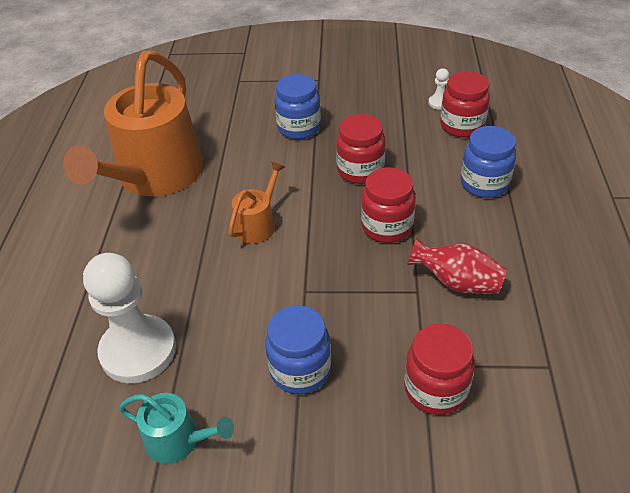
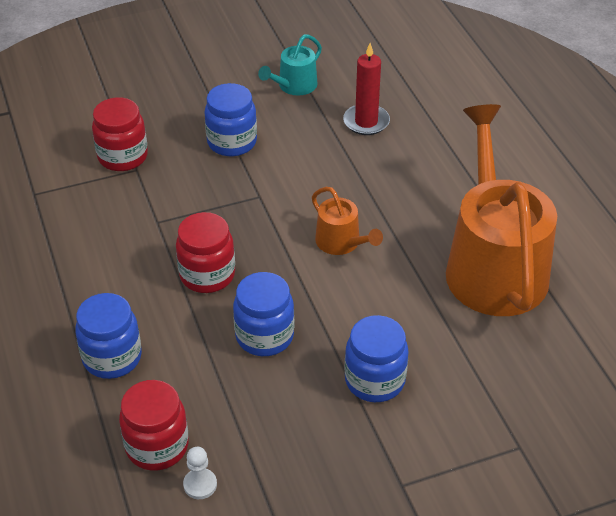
camera: 155 degrees right, 0 degrees up
(138, 351) = (366, 122): white pawn -> red candle
(178, 440) = (294, 86): turquoise watering can -> turquoise watering can turned 45 degrees counterclockwise
(257, 224) = (341, 242): orange watering can -> orange watering can turned 45 degrees counterclockwise
(360, 170) = (264, 336): red jar -> blue jar
(457, 282) = (122, 238): red vase -> none

